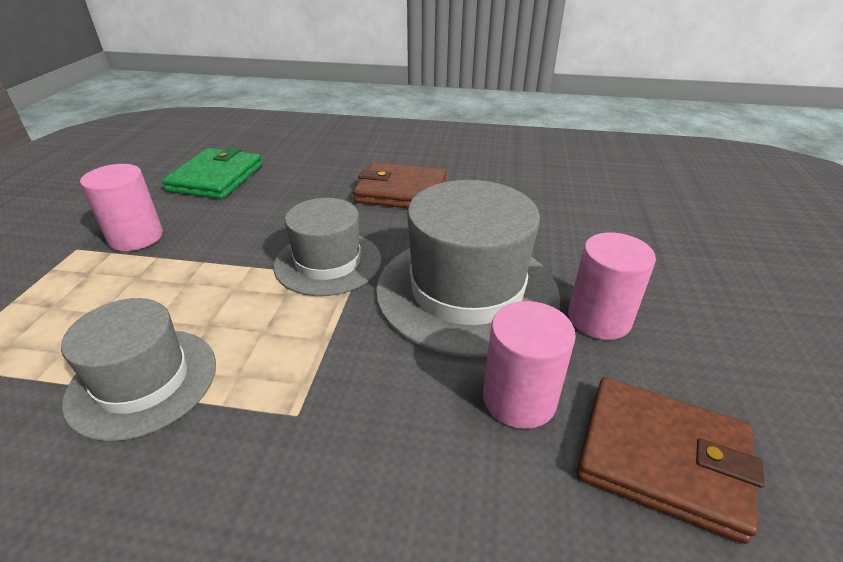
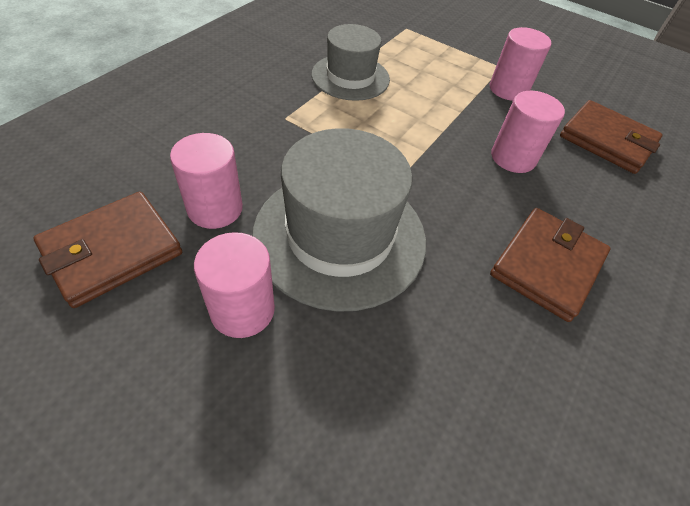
camera: 110 degrees right, 15 degrees up
(216, 178) = (607, 140): green wallet -> brown wallet
(274, 219) = (513, 157): none -> pink cylinder
(328, 262) = (428, 169): grey hat -> none

